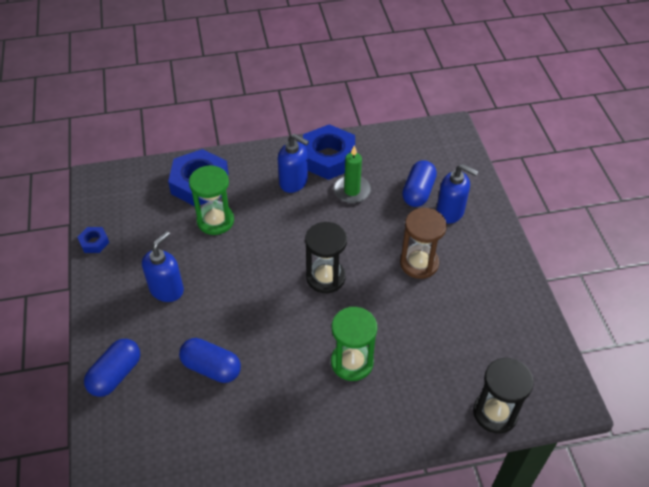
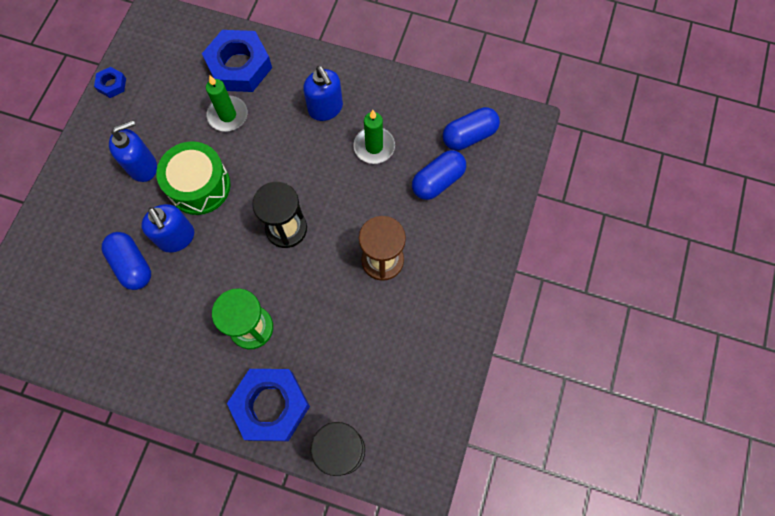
camera: 30 degrees right, 20 degrees up
(116, 374) = (53, 228): blue capsule -> blue capsule (469, 136)
(215, 221) = (228, 115): green hourglass -> green candle
(228, 281) = (199, 186): none -> green drum
(328, 157) = (377, 97): blue nut -> blue nut (270, 406)
(450, 212) = (453, 220): blue soap dispenser -> blue soap dispenser (177, 238)

